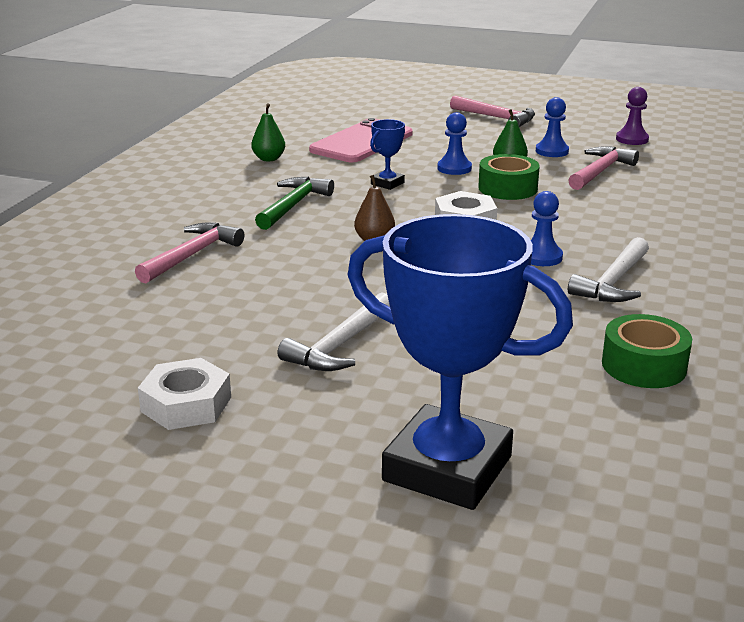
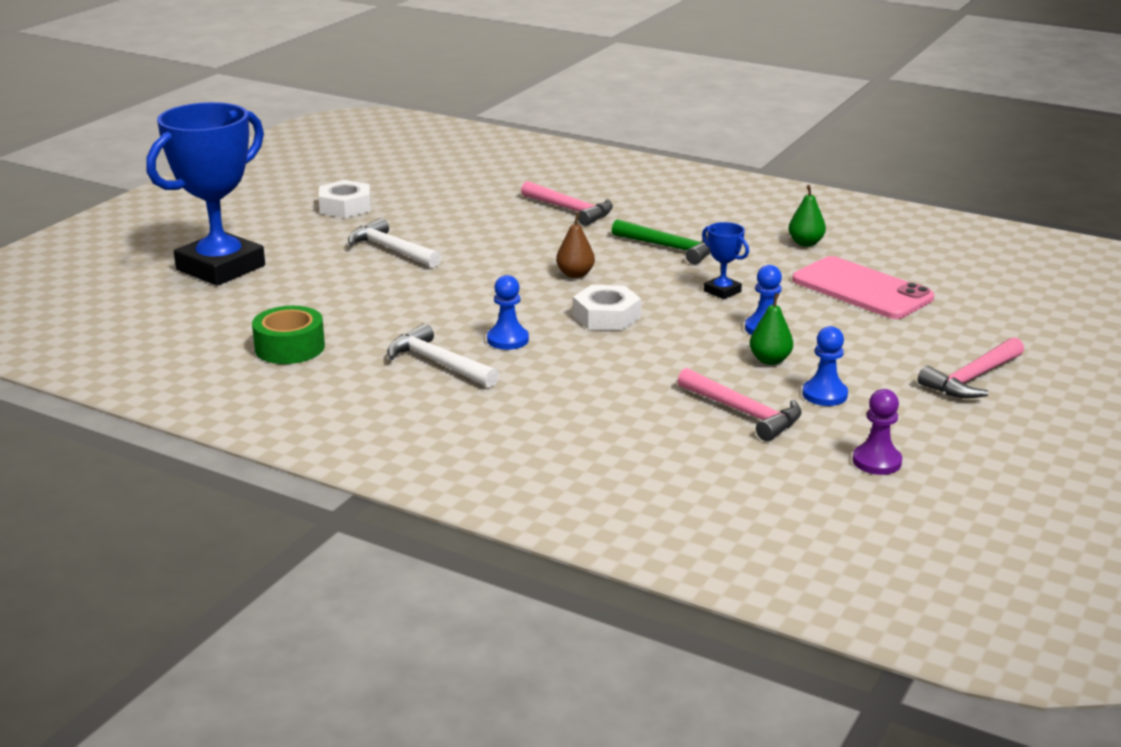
camera: 100 degrees right, 0 degrees up
(507, 188) = (695, 349): green tape -> none

